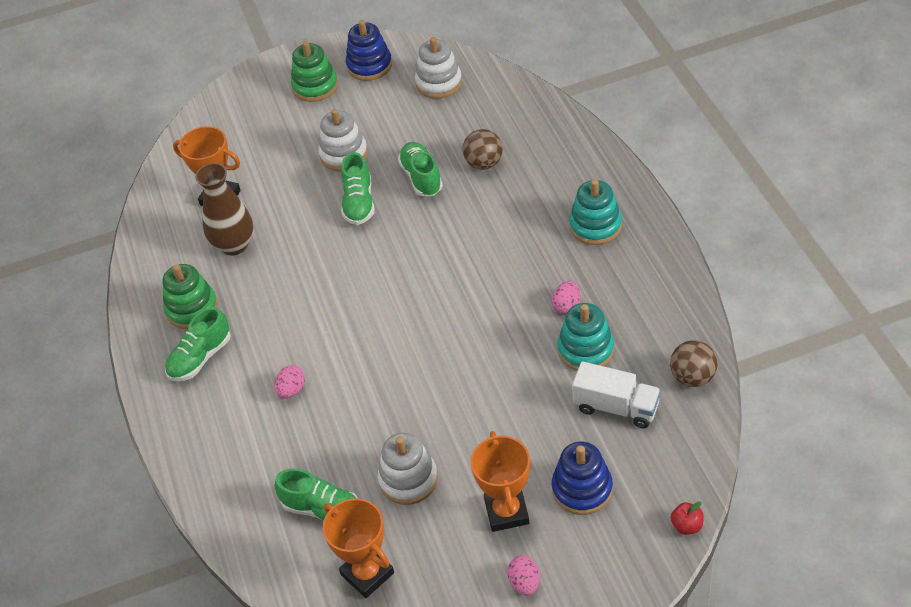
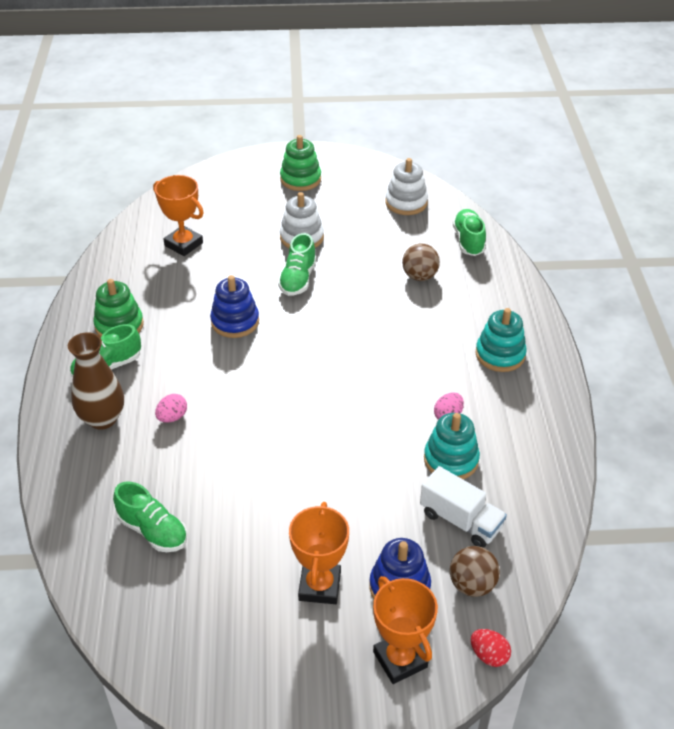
camera: 10 degrees right, 5 degrees down
(234, 245) = (178, 284): brown vase -> brown vase (102, 419)
(367, 574) = (167, 603): orange trophy -> orange trophy (400, 659)
(369, 65) = (353, 175): blue stacking toy -> blue stacking toy (235, 322)
(408, 479) = (241, 527): white stacking toy -> none
(421, 177) = (360, 273): green shoe -> green shoe (468, 241)
(524, 583) = (310, 660): pink egg -> none
(686, 526) = (489, 655): red apple -> red egg
(692, 377) = (544, 514): brown ball -> brown ball (472, 584)

